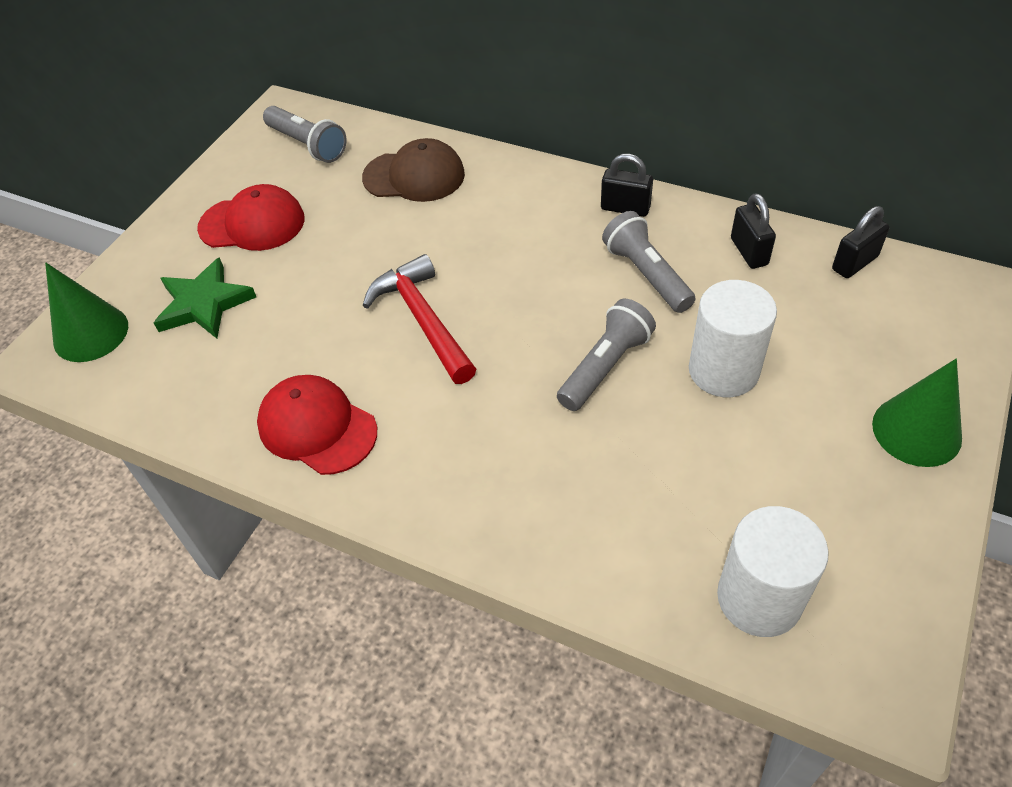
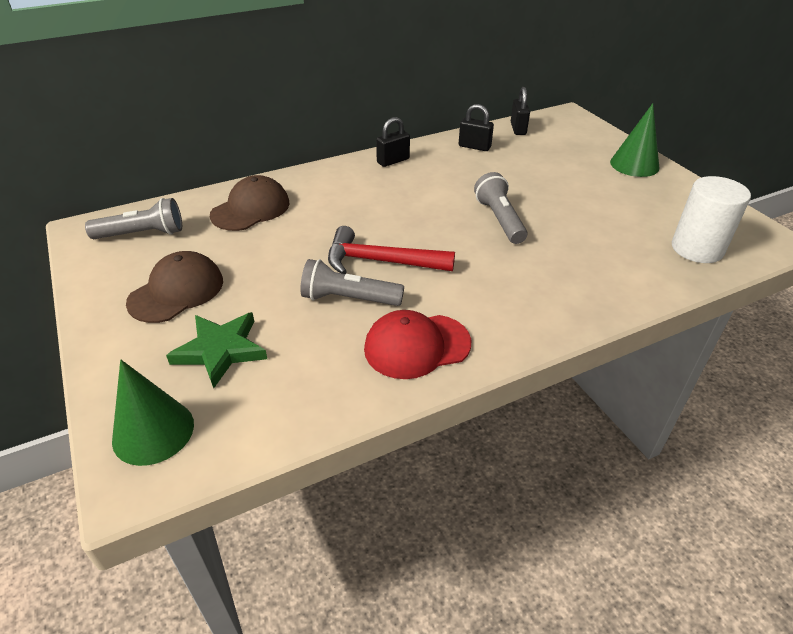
camera: 55 degrees left, 10 degrees down
(252, 223) = (176, 291): red cap -> brown cap
(647, 275) = (450, 178): grey flashlight -> grey flashlight (349, 299)
(723, 370) = (544, 189): white cylinder -> none

